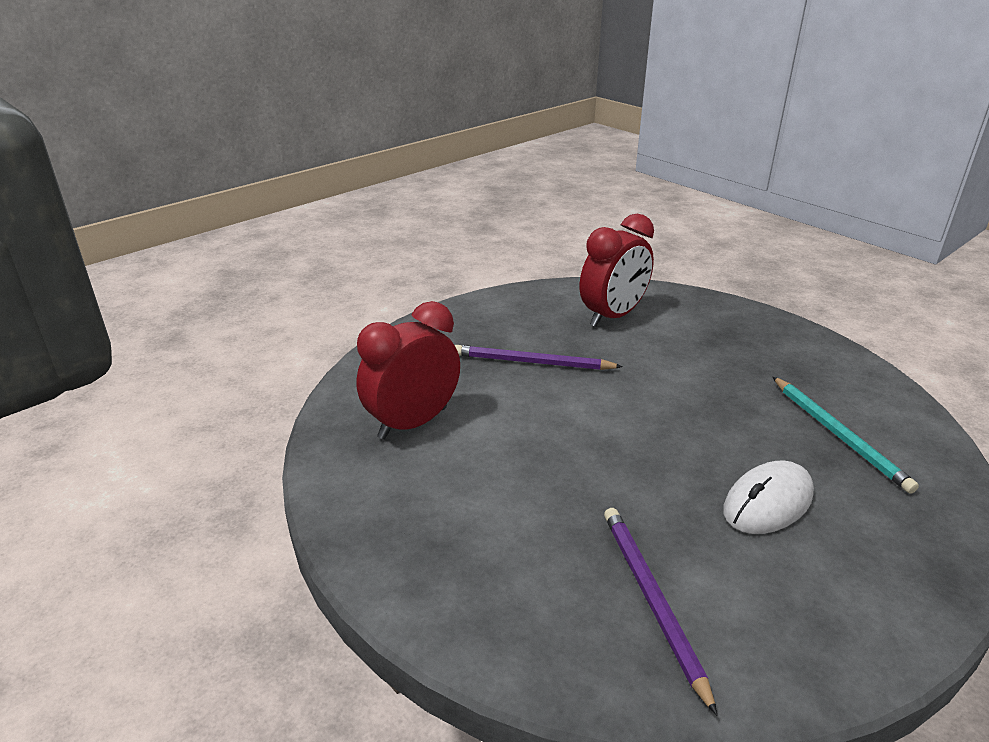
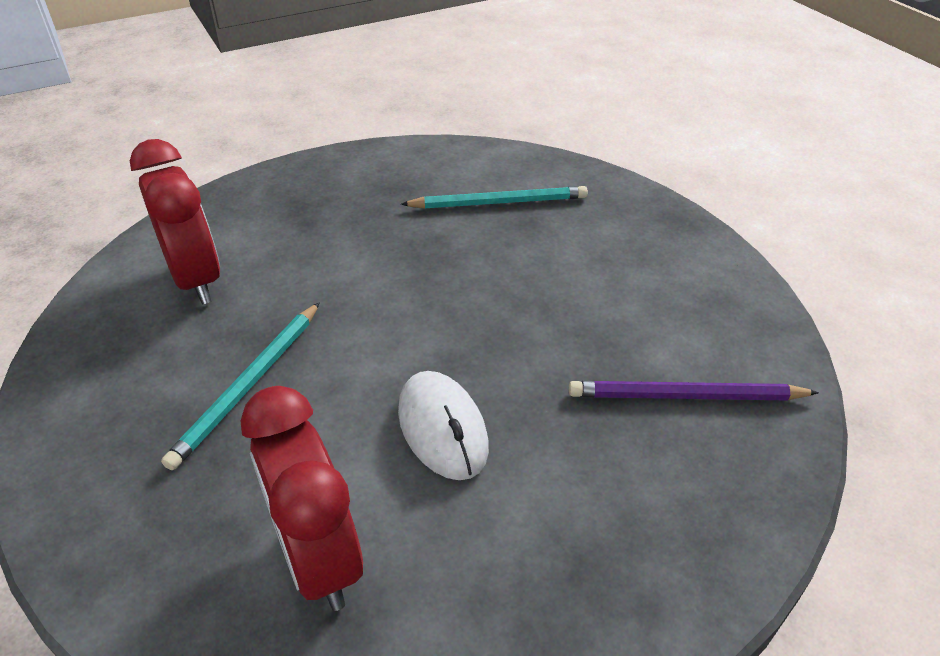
camera: 75 degrees left, 10 degrees up
(533, 362) = (249, 384): purple pencil -> turquoise pencil
(768, 502) = (575, 277): white mouse -> white mouse (442, 428)

